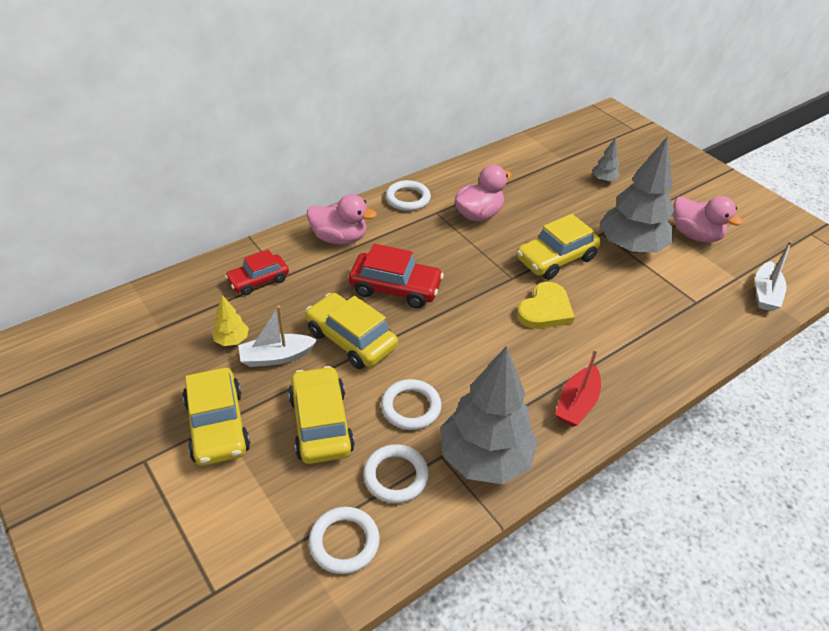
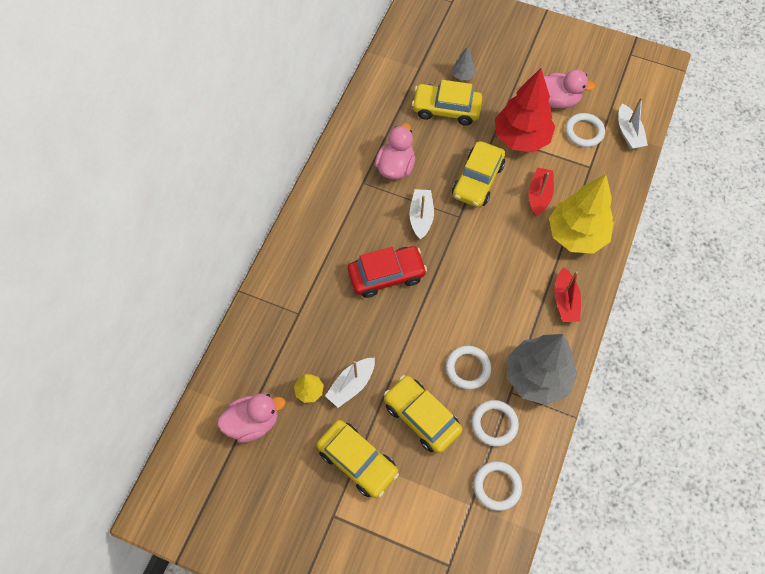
camera: 30 degrees left, 20 degrees up
(258, 280) = (283, 328): red car -> none
(339, 238) = (310, 252): pink duck -> pink duck (253, 422)
(351, 339) = (390, 339): yellow car -> yellow car (446, 109)
(408, 198) = (331, 180): white ring -> white ring (584, 132)
(471, 261) = (421, 217): none -> white boat
(545, 309) = (499, 233): yellow heart -> none
(616, 299) = (539, 195): none -> red boat
(631, 247) = (521, 138): grey tree -> red tree
(636, 351) = (576, 235): none -> yellow tree

